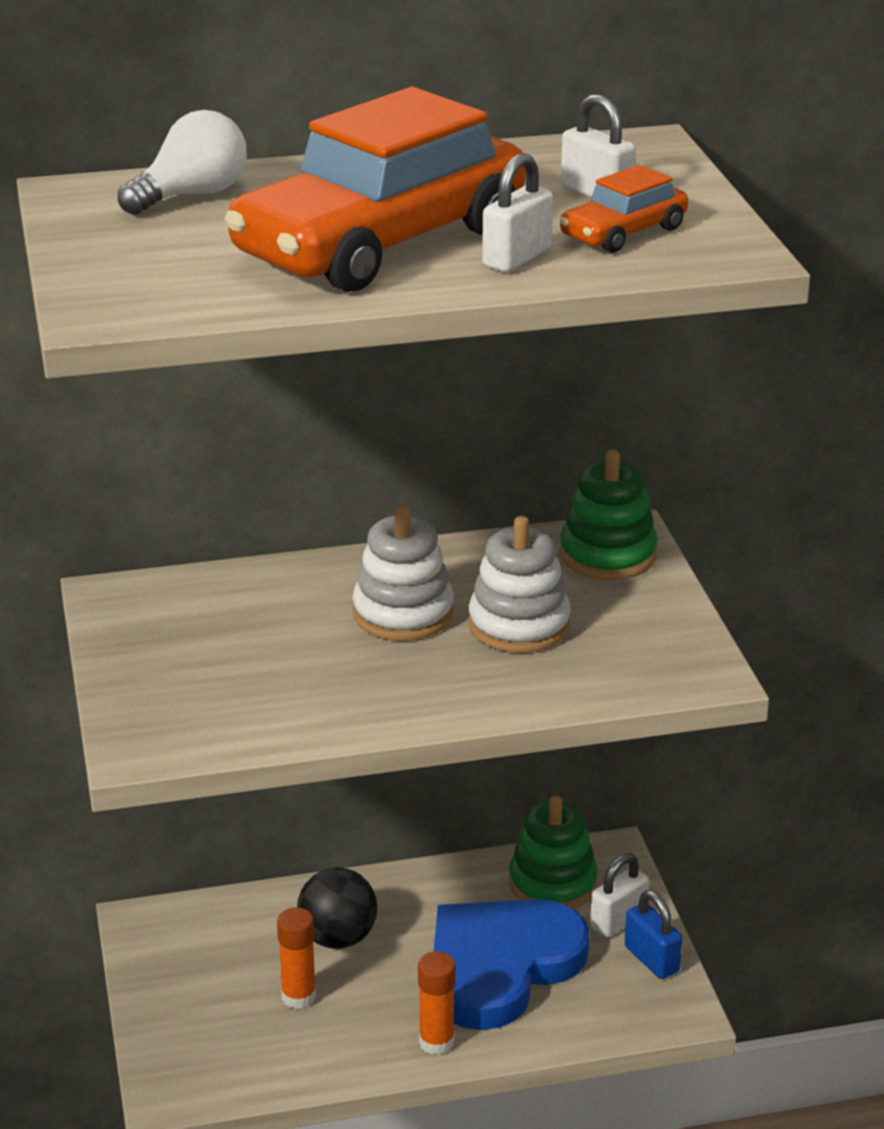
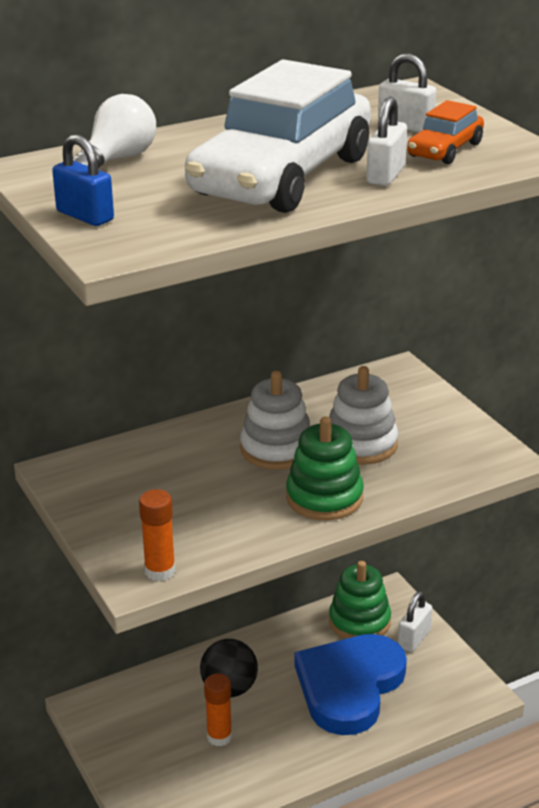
camera: 15 degrees left, 0 degrees up
(381, 243) = (282, 177): orange car -> white car
(436, 1042) = (329, 749): orange glue stick -> orange glue stick (160, 571)
(608, 555) = (394, 386): green stacking toy -> green stacking toy (324, 498)
(651, 959) = (447, 661): blue padlock -> blue padlock (85, 216)

